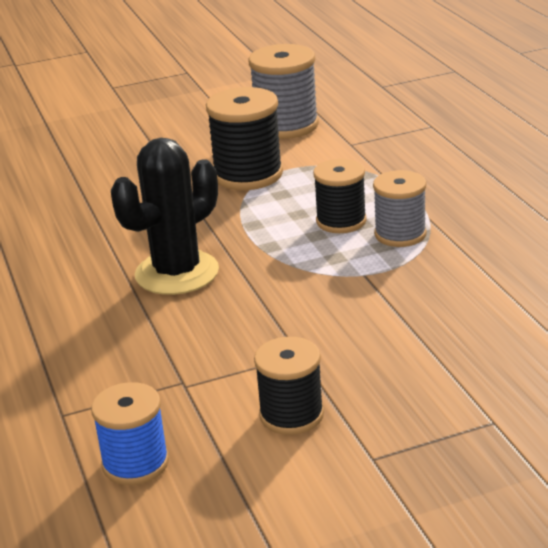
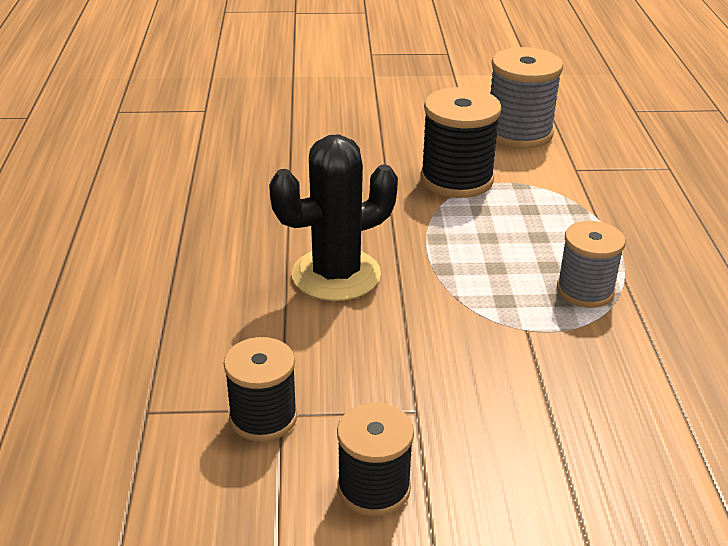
camera: 15 degrees right, 5 degrees up
(135, 463) = (187, 498): blue spool -> none
(341, 221) = (528, 258): black spool -> black spool (263, 417)

